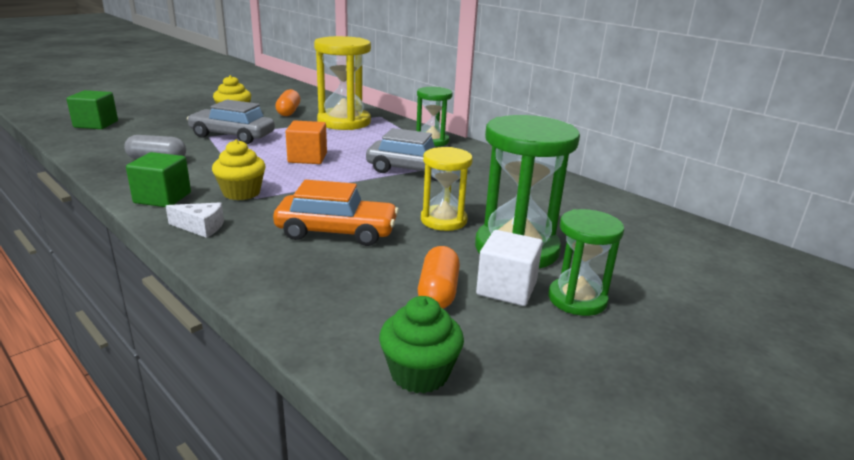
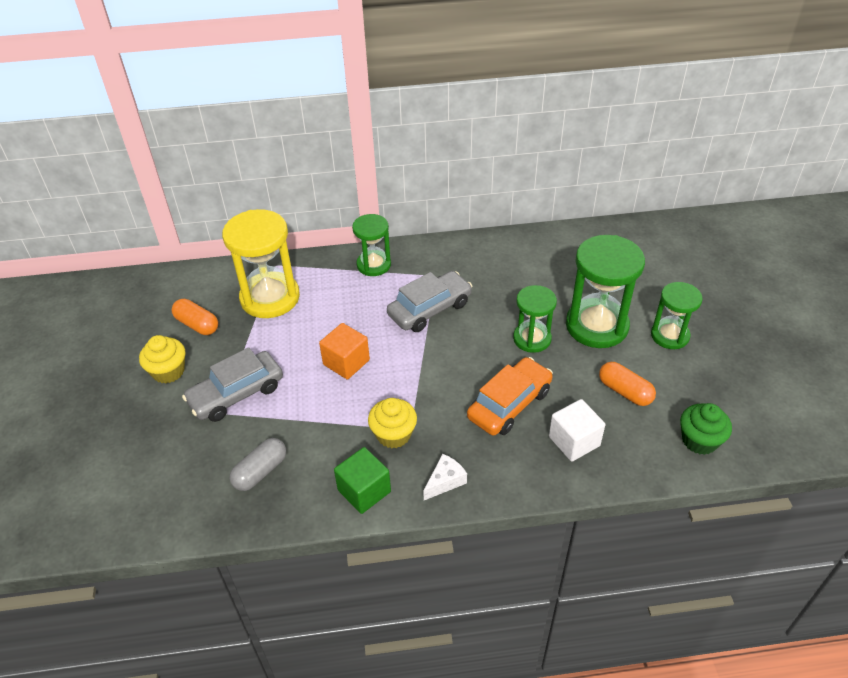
camera: 50 degrees left, 20 degrees up
(96, 124) = (87, 499): green cube -> none
(443, 220) = (532, 339): yellow hourglass -> green hourglass
(506, 288) = (640, 358): white cube -> white cube (574, 441)

